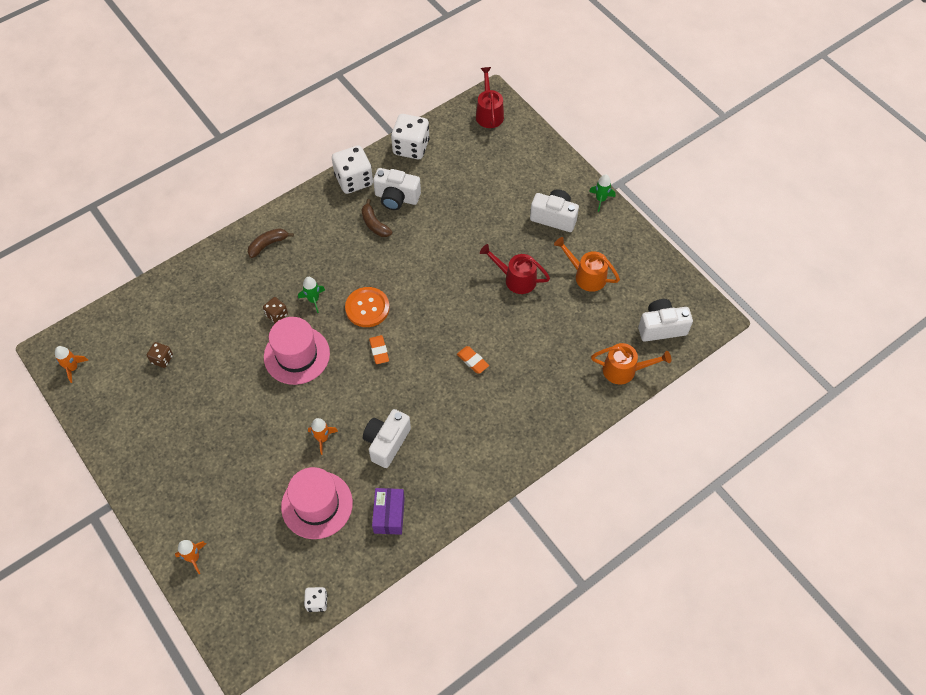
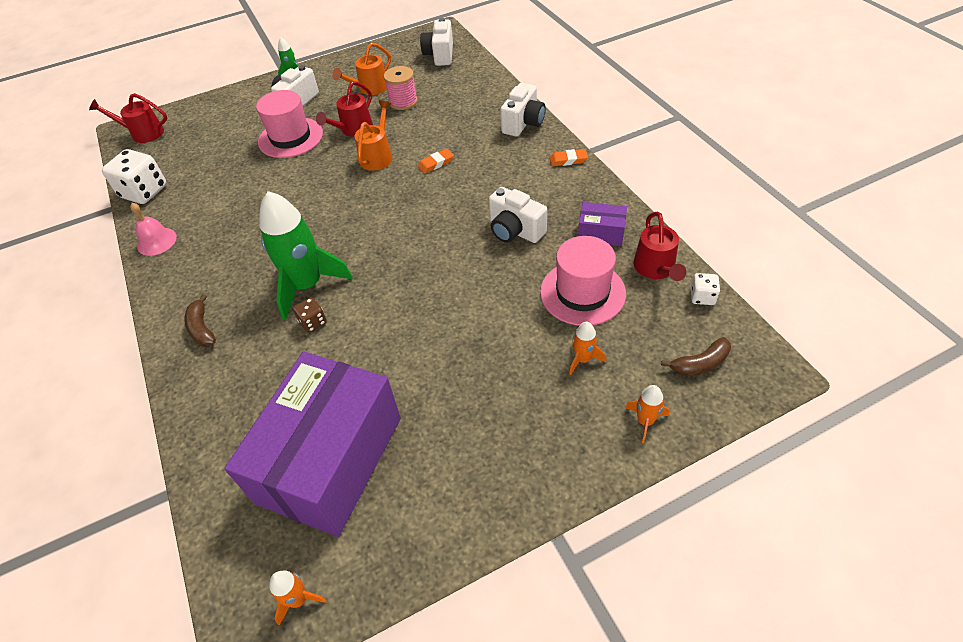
camera: 75 degrees left, 10 degrees down
(162, 359) = (330, 459): brown dice -> purple box
(297, 355) = (379, 304): pink hat -> pink hat (290, 137)
(313, 300) = (307, 285): green rocket -> green rocket, size x2.25
(322, 438) = (498, 284): orange rocket -> orange rocket (583, 359)
(347, 563) = (656, 269): none -> red watering can
(354, 180) = (156, 241): white dice -> pink bell
(367, 308) = (340, 238): orange button -> none
(374, 224) = (230, 226): brown banana -> brown banana (700, 364)
(379, 351) = (399, 231): orange eraser -> orange eraser (568, 160)
(396, 198) = (205, 207): white camera -> white camera (523, 123)
(567, 311) = (403, 102): none -> pink spool
(624, 370) = (475, 76): orange watering can -> orange watering can (378, 156)

